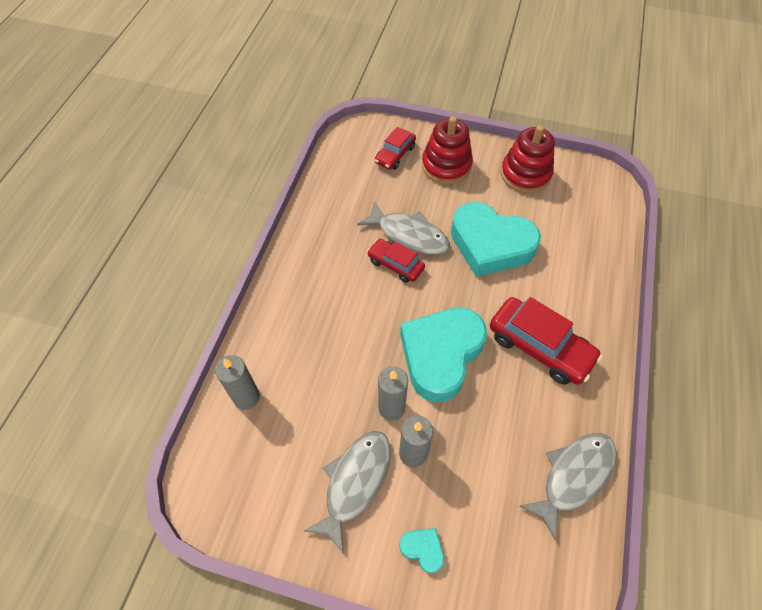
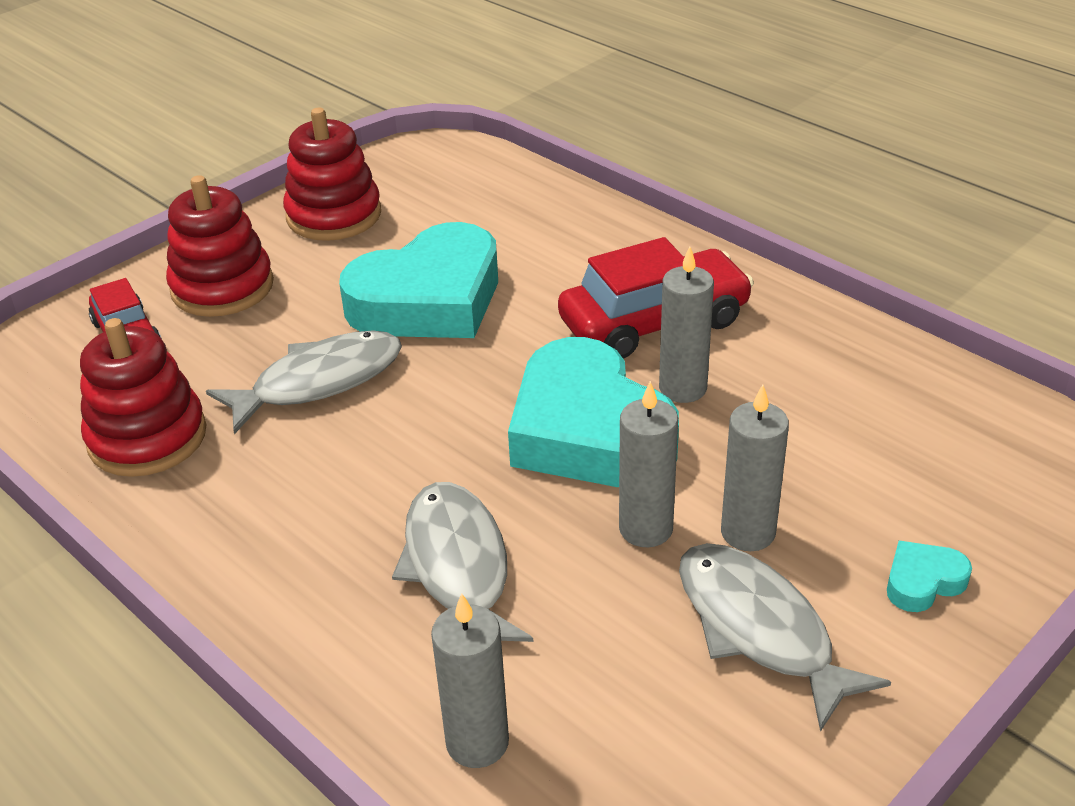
camera: 60 degrees left, 20 degrees down
(343, 198) = (147, 437): none -> red stacking toy
(395, 265) = (365, 421): red car -> none
(497, 382) = (682, 388): none -> grey candle
(573, 477) = (883, 372): grey fish -> grey fish (458, 567)

